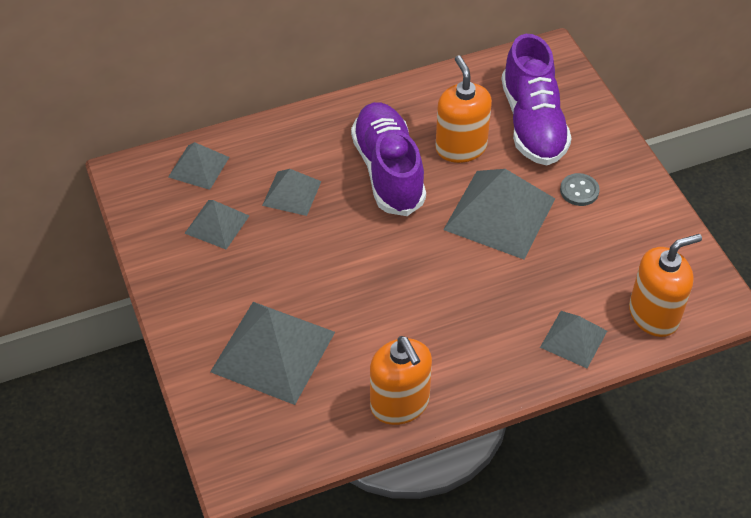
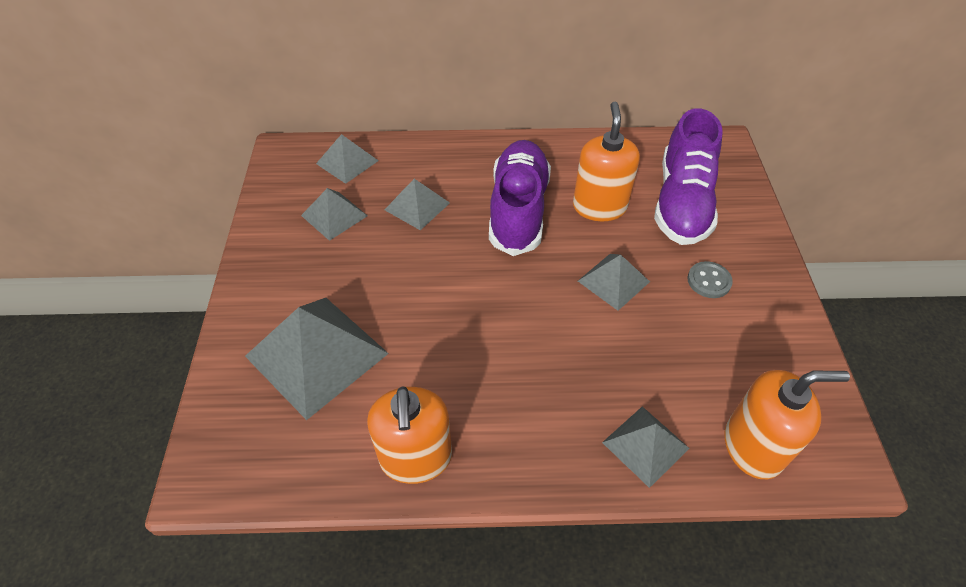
camera: 20 degrees right, 0 degrees up
(500, 214) = (613, 281): grey pyramid -> grey pyramid, size x0.55

